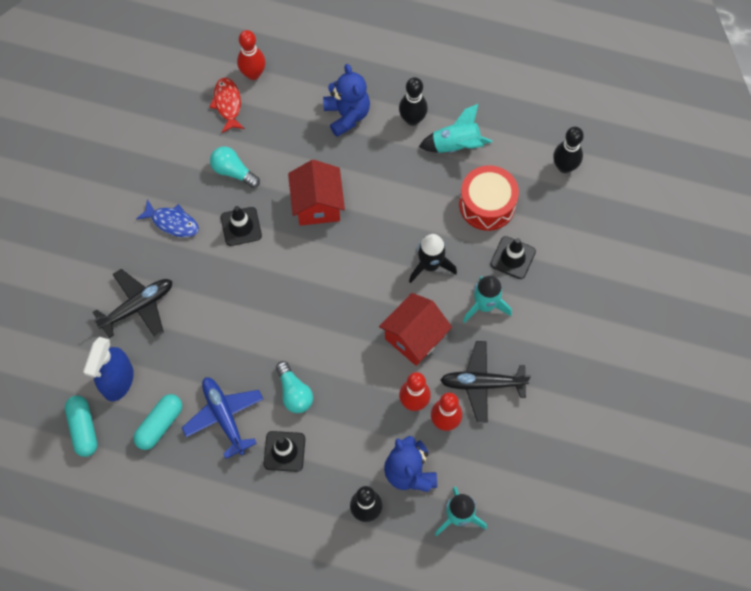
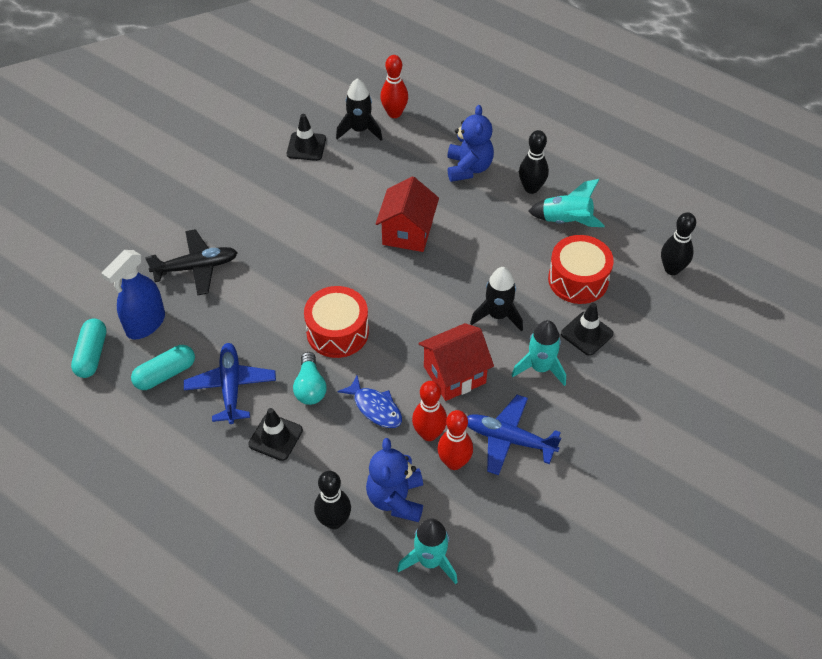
camera: 20 degrees right, 15 degrees down
(172, 222) = (263, 208): blue fish -> blue fish (375, 408)
(227, 104) = (359, 130): red fish -> black rocket
(233, 171) = (339, 184): turquoise light bulb -> none
(241, 226) = (325, 230): black traffic cone -> black traffic cone (306, 146)
(295, 330) = (337, 332): none -> red drum
(482, 383) = (508, 439): black plane -> blue plane

